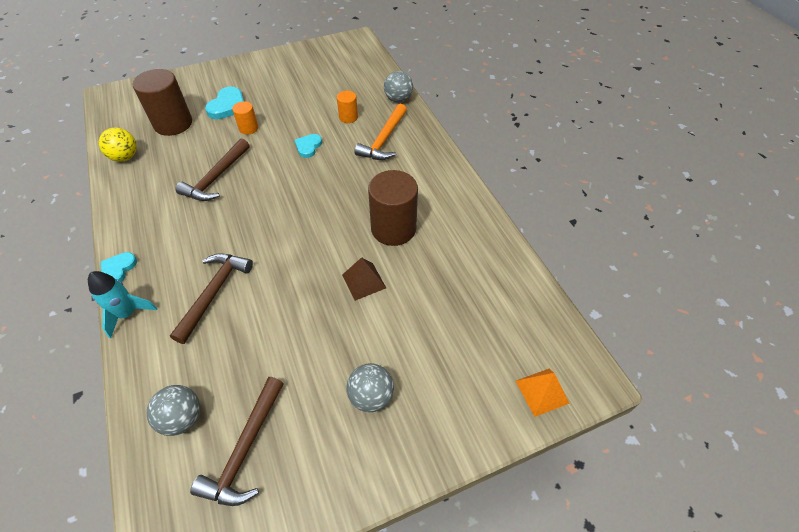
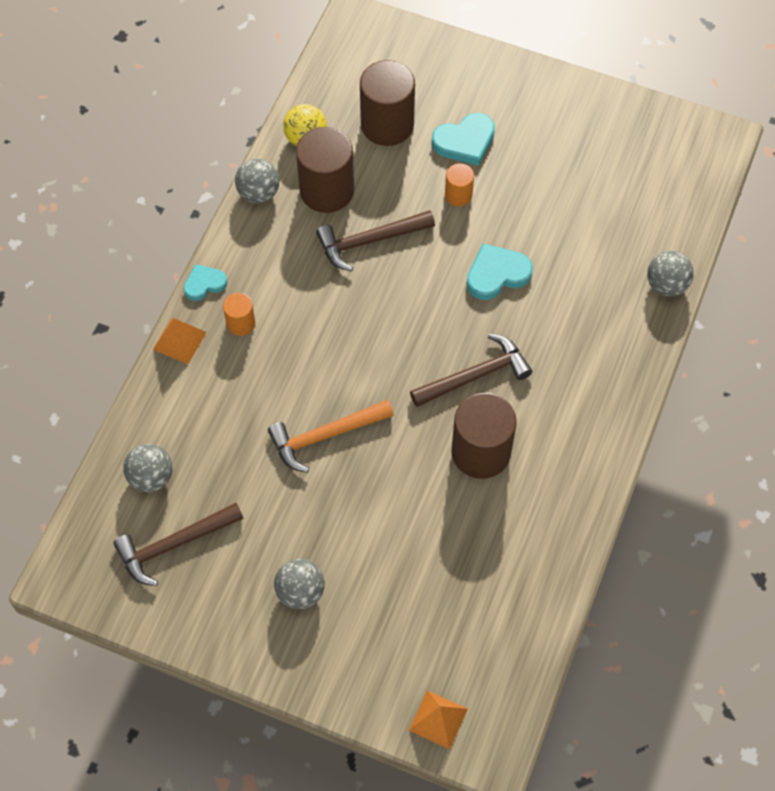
camera: 45 degrees right, 10 degrees up
(116, 199) = (258, 193): none -> grey ball
(128, 314) = (179, 340): turquoise rocket -> orange pyramid
(163, 172) = (327, 190): none -> brown cylinder
(214, 293) = (262, 380): brown hammer -> brown hammer (475, 376)
(308, 147) = (497, 274): turquoise heart -> turquoise heart, size x1.54
(348, 117) = (580, 266): orange cylinder -> orange cylinder (241, 323)
(364, 281) = (397, 483): brown pyramid -> none
(383, 140) = (586, 331): orange hammer -> orange hammer (325, 436)

